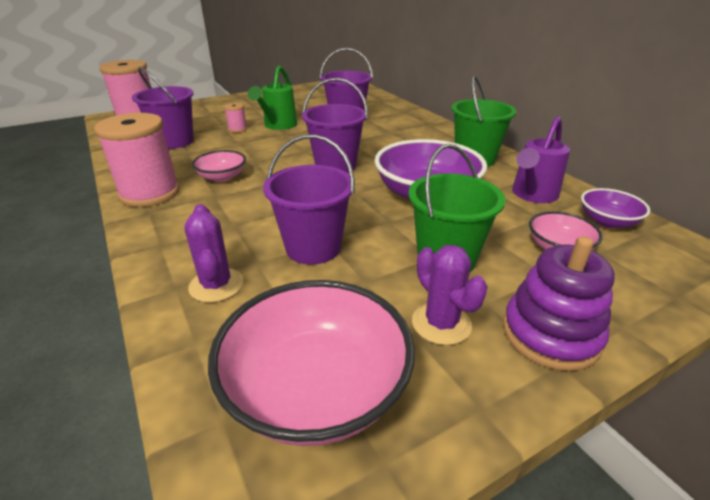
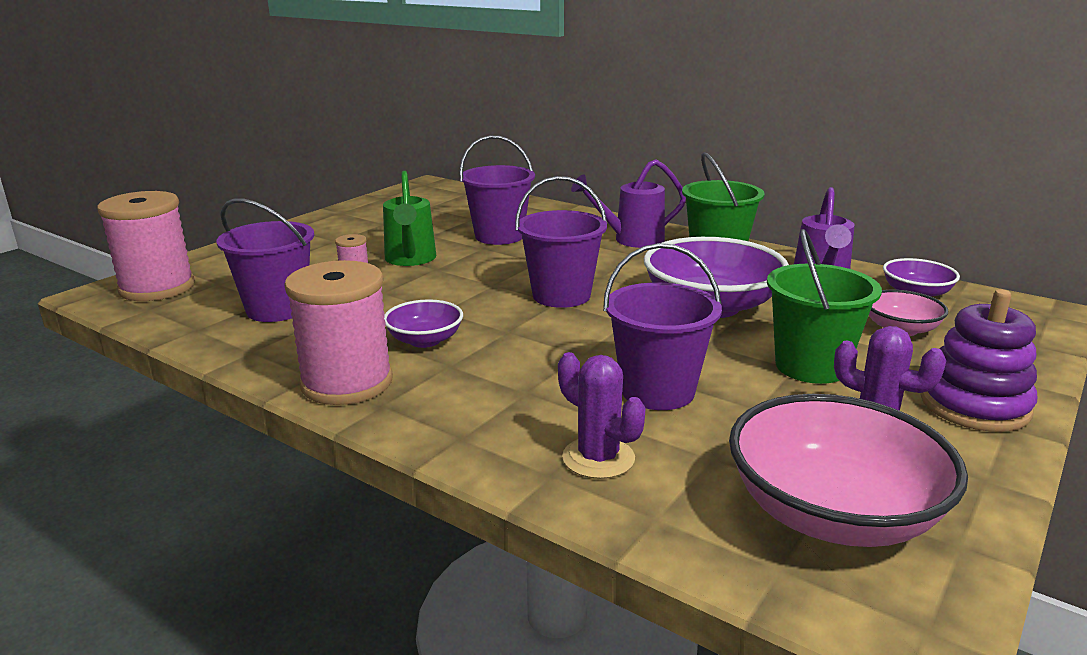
camera: 25 degrees left, 10 degrees down
(222, 177) = (425, 340): pink bowl -> purple bowl
(428, 137) = (632, 240): none -> purple watering can

